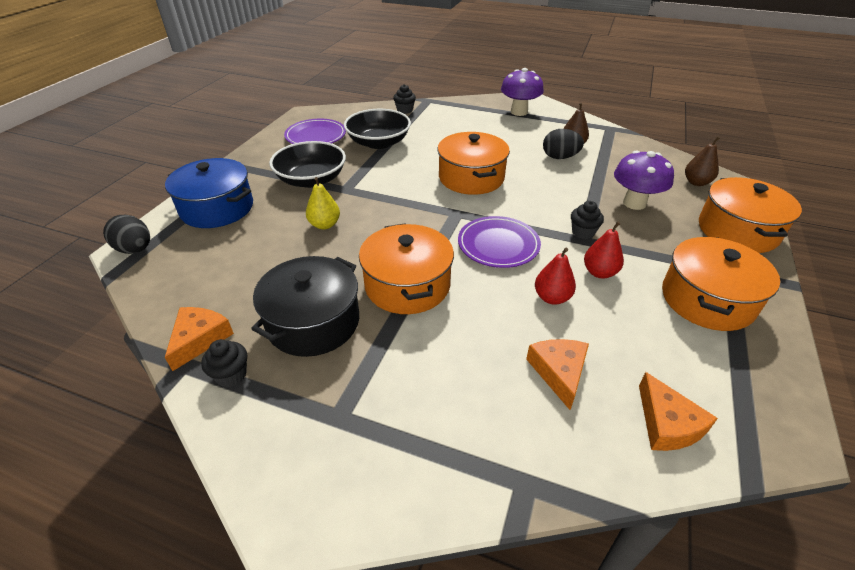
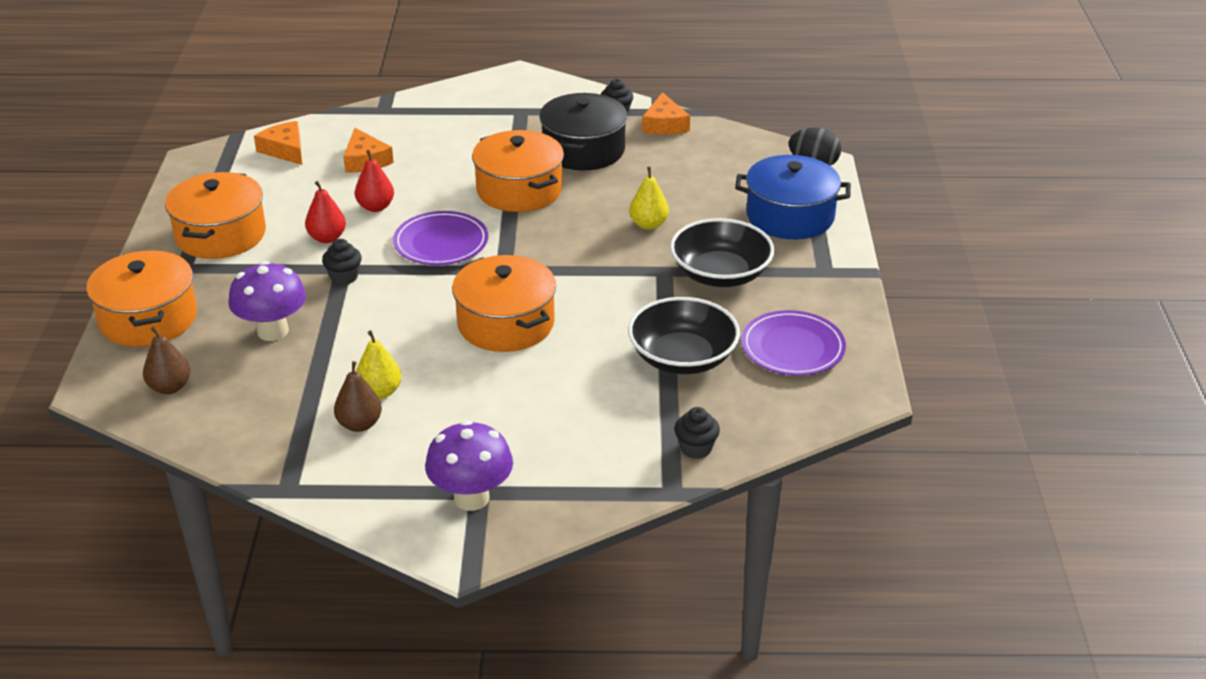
camera: 160 degrees right, 5 degrees down
(559, 157) = (380, 392): black egg -> yellow pear

